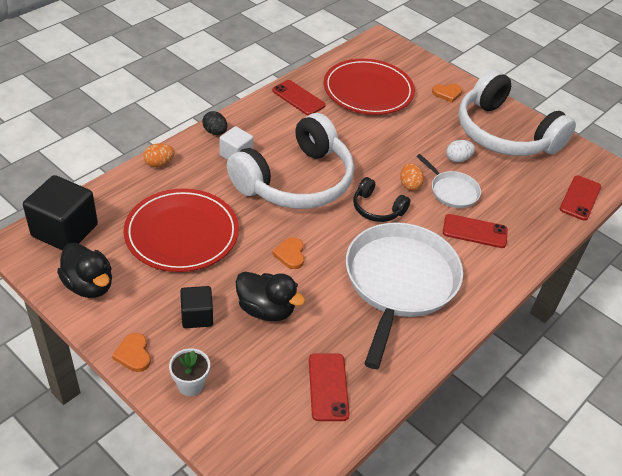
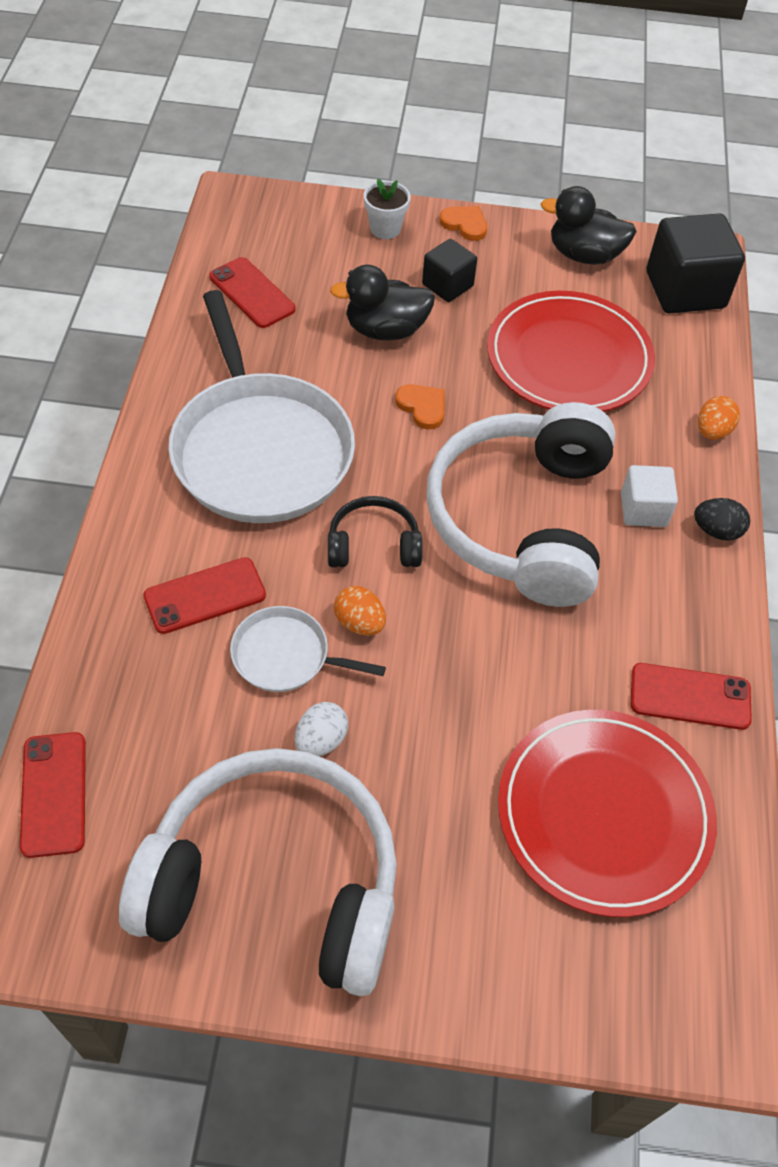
camera: 145 degrees right, 10 degrees up
(447, 93) = (459, 933): orange heart -> none

